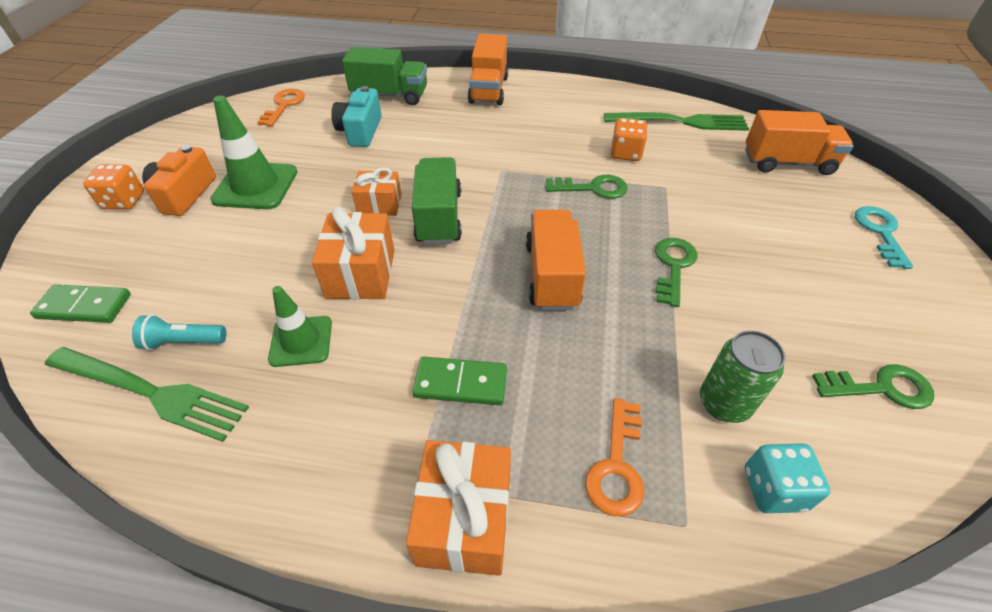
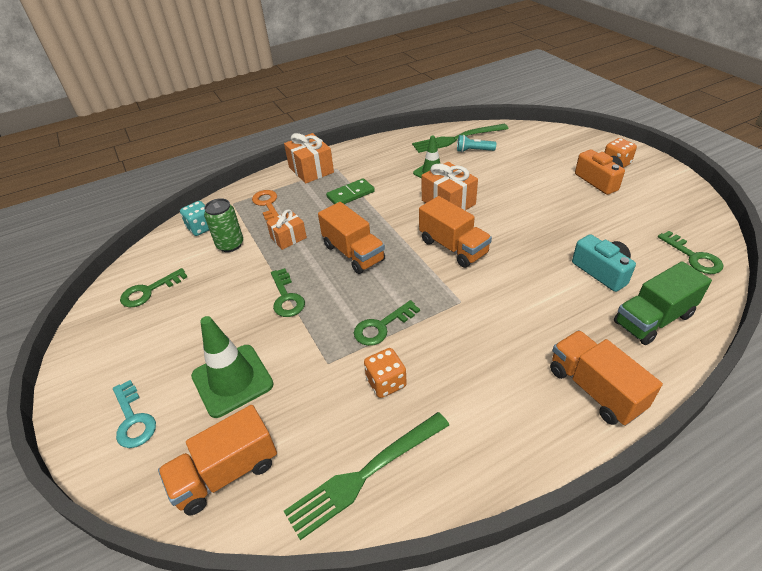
camera: 145 degrees right, 5 degrees down
(84, 306) = (531, 138): green domino -> none
(184, 342) = (474, 151): turquoise flashlight -> turquoise flashlight turned 135 degrees counterclockwise
(256, 186) = (578, 204): green traffic cone -> green traffic cone (232, 380)
(284, 105) = (693, 257): orange key -> green key
(379, 204) = (496, 234): orange gift -> orange gift (288, 238)
(439, 217) = (453, 247): green truck -> orange truck

